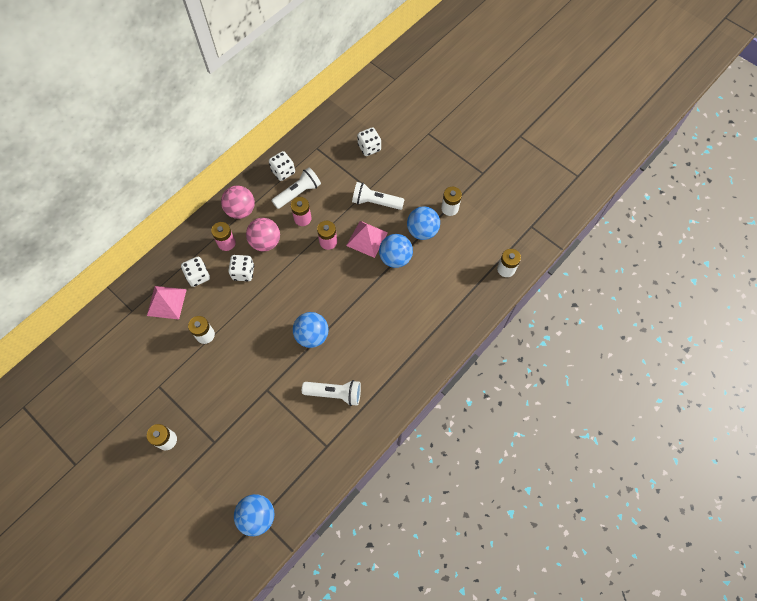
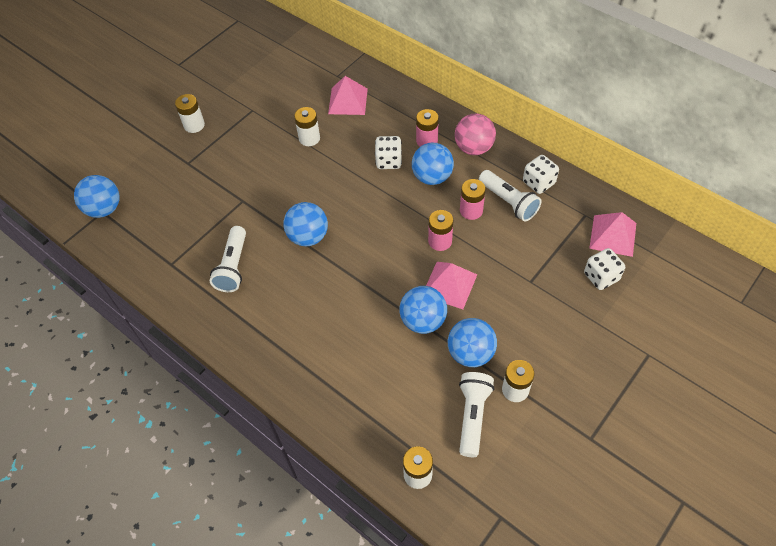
camera: 90 degrees right, 10 degrees down
(198, 276) = (381, 122): white dice -> none
(265, 242) = (432, 177): pink ball -> blue ball
(336, 135) = (613, 235): none -> pink pyramid
(375, 202) = (509, 291): white flashlight -> white flashlight (472, 416)

